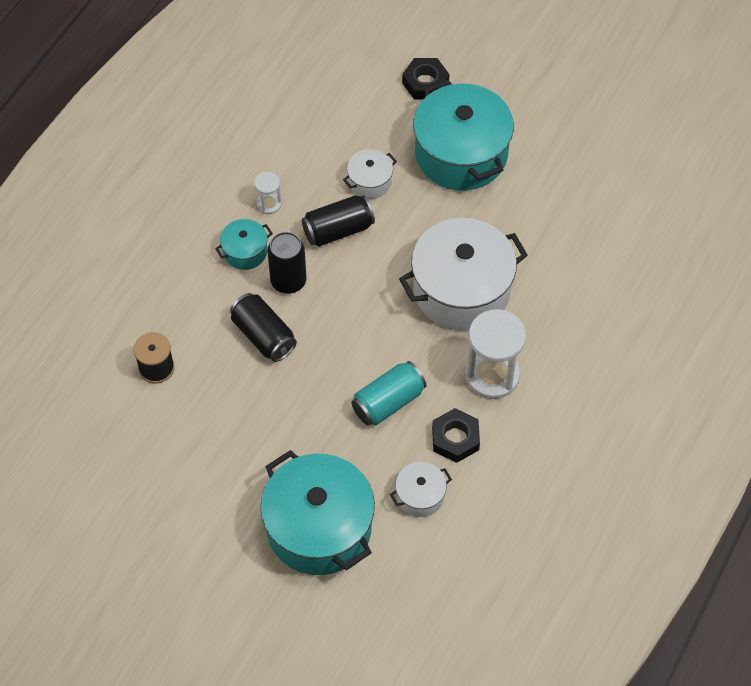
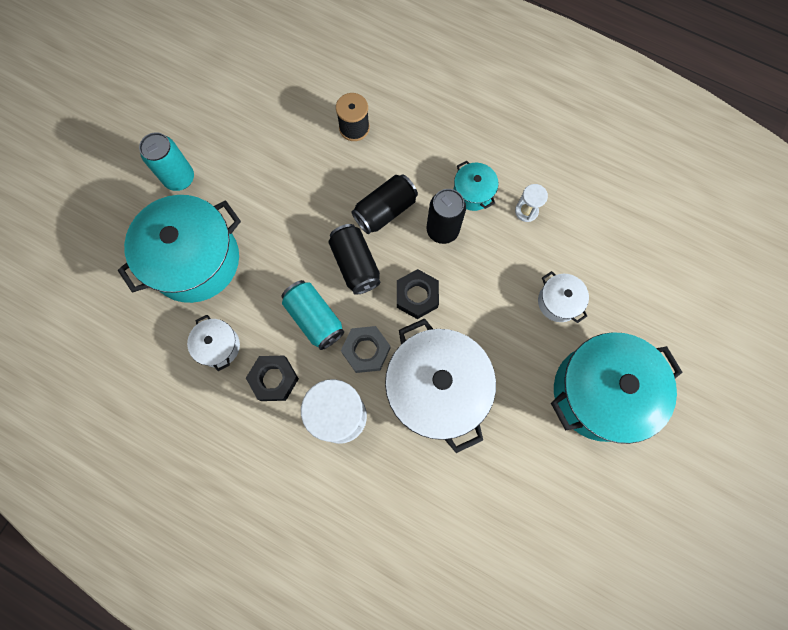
camera: 90 degrees right, 15 degrees up
(213, 554) = (179, 178): none -> turquoise can
(338, 230) = (500, 273): black can -> black can (355, 264)
(423, 353) = (366, 351): none -> grey nut
(425, 83) = (686, 357): black nut -> black nut (417, 296)

